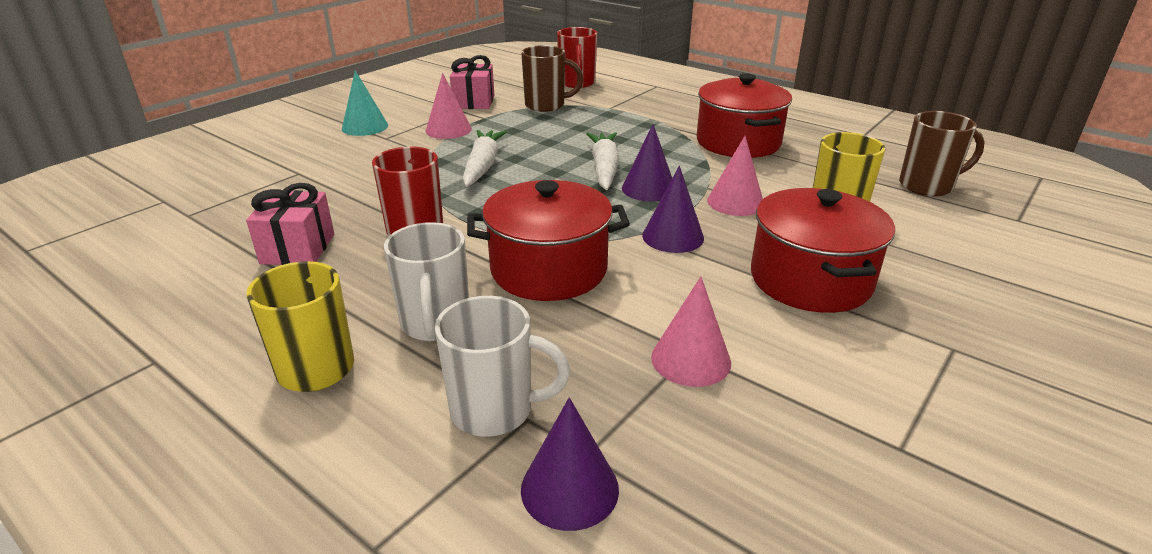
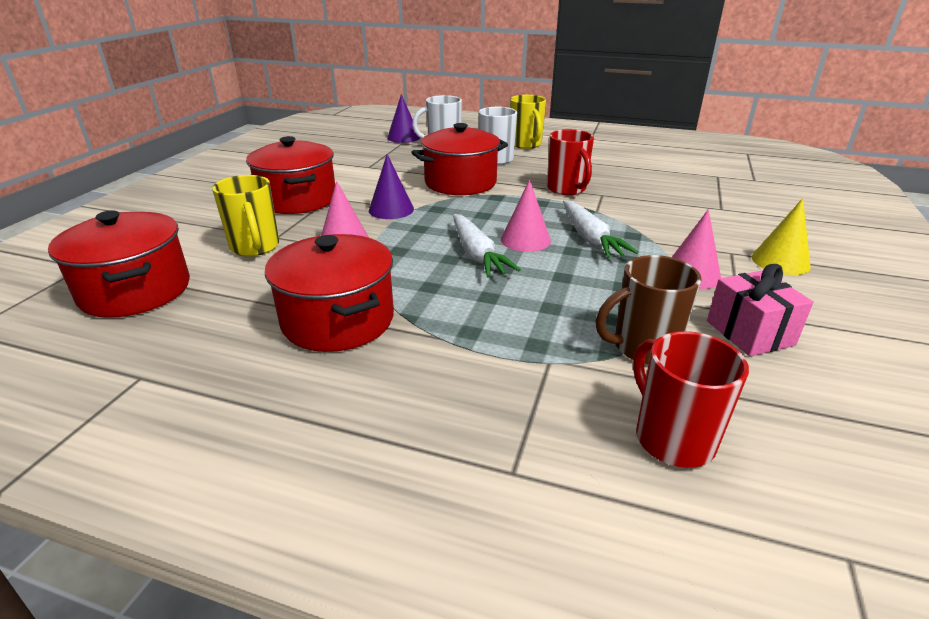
camera: 160 degrees right, 0 degrees up
(298, 249) = (615, 171): pink gift -> none
(365, 127) = (780, 261): turquoise cone -> yellow cone
(648, 189) = (424, 241): purple cone -> none
(691, 359) = (368, 164): pink cone -> pink cone (525, 240)
(927, 186) = (135, 291): brown mug -> red pot

